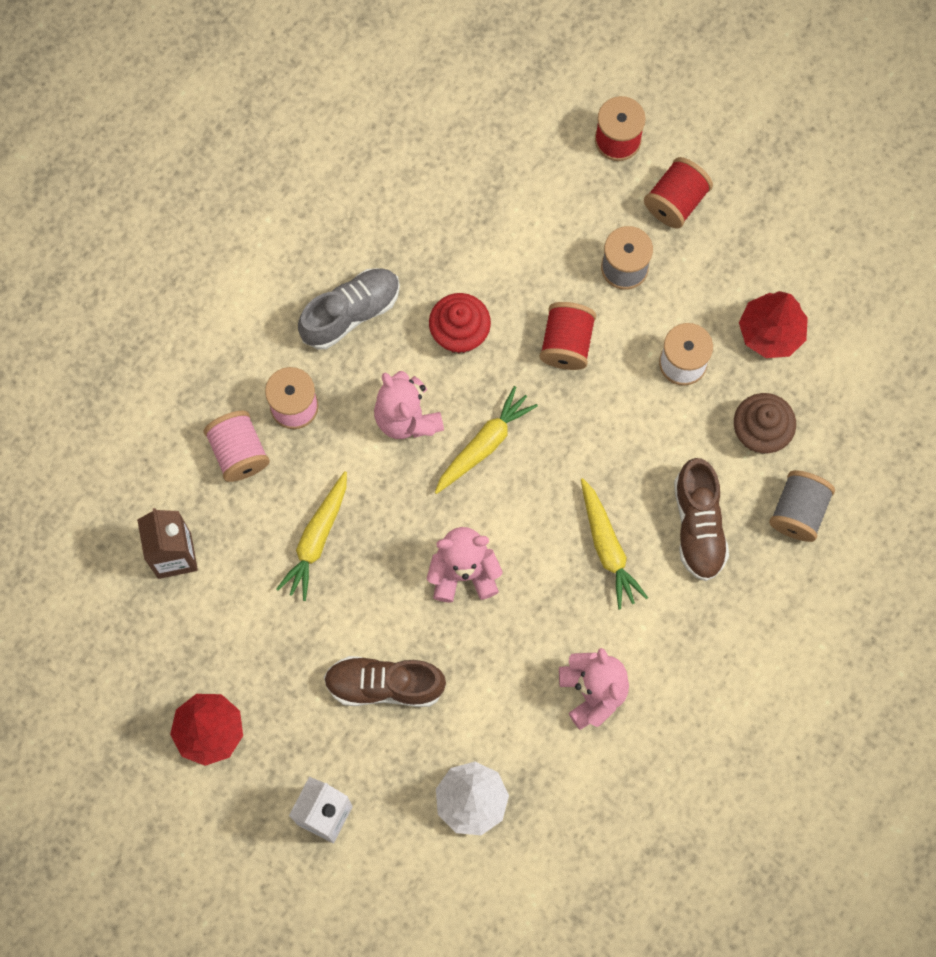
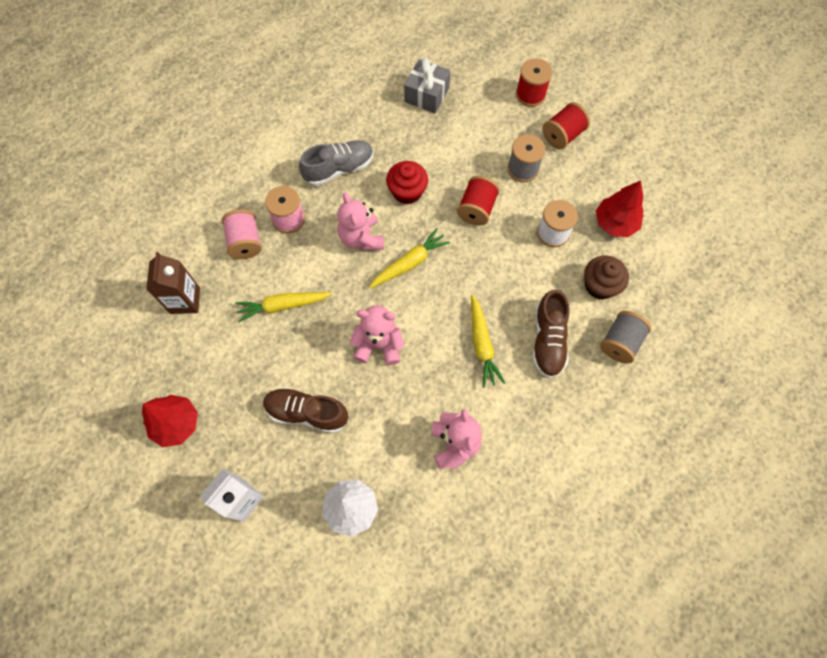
camera: 10 degrees right, 5 degrees down
(316, 539) = (283, 306): yellow carrot -> yellow carrot turned 45 degrees clockwise
(459, 166) = (426, 95): none -> grey gift

